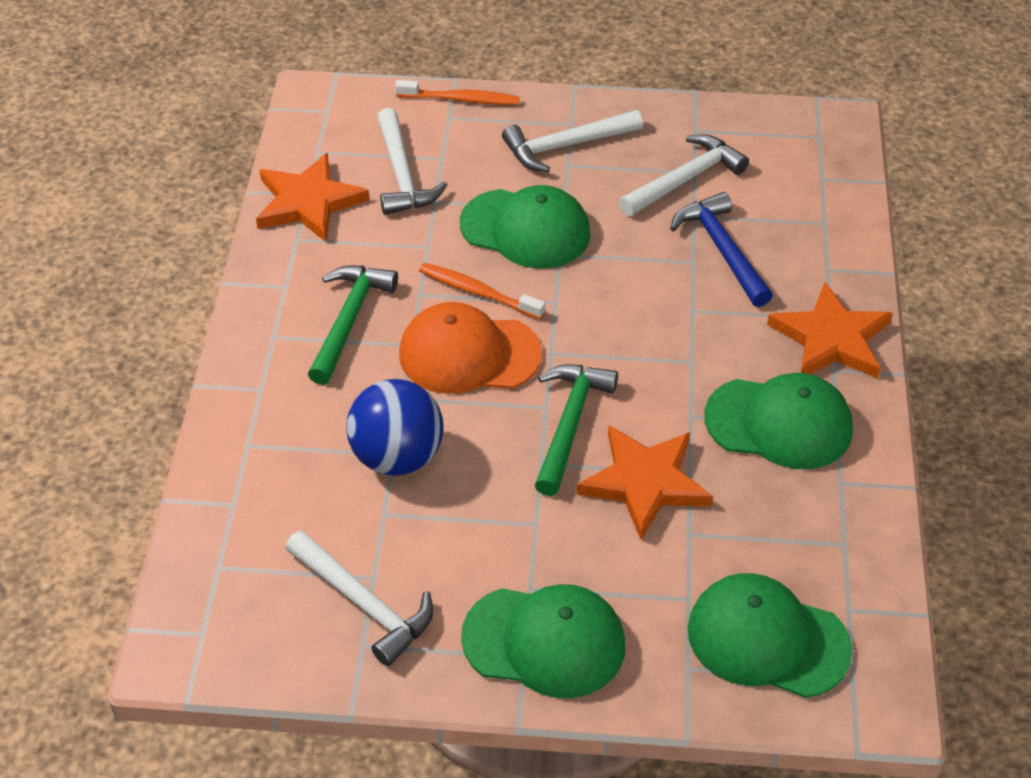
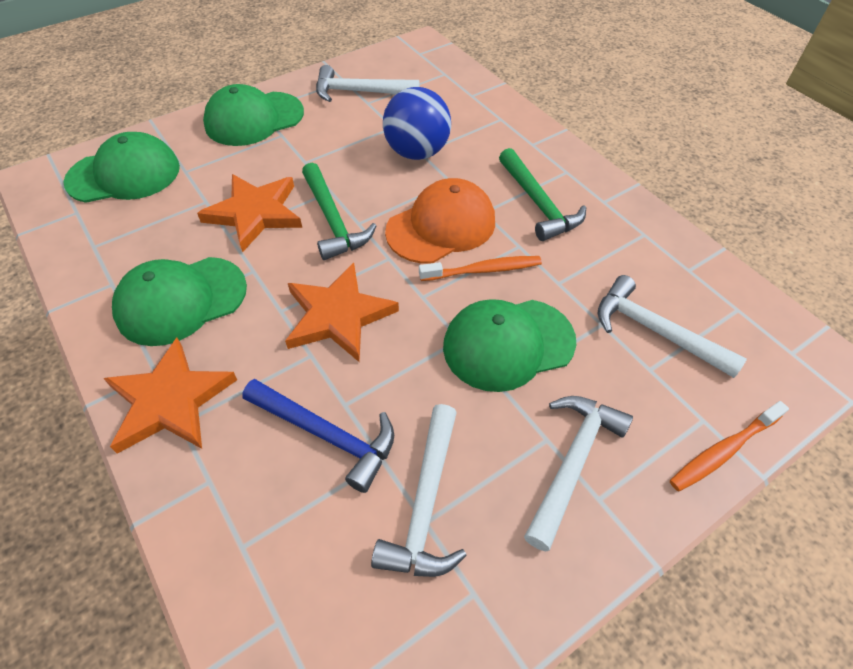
camera: 140 degrees right, 5 degrees up
(308, 202) = (678, 264): orange star -> orange star (338, 315)

